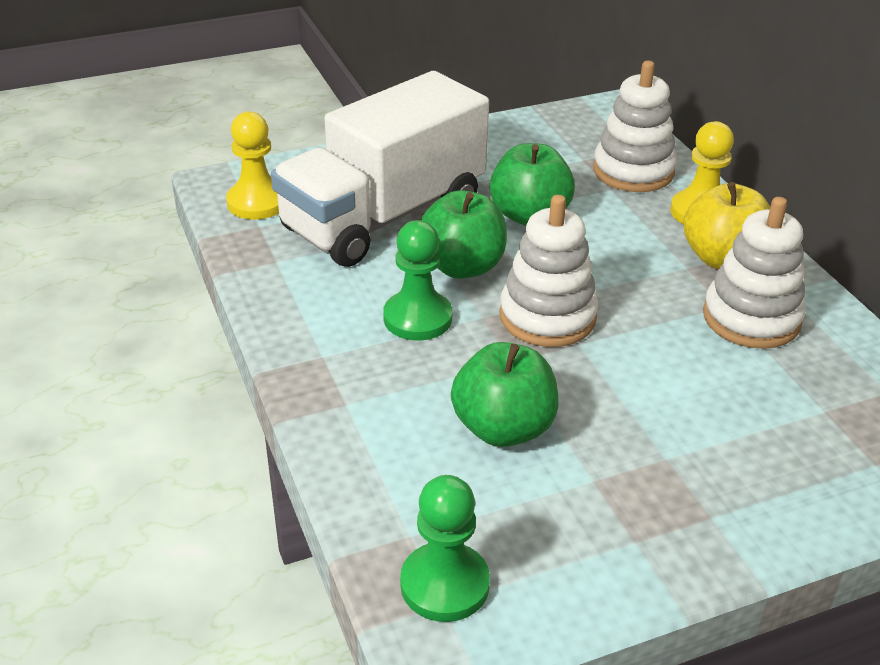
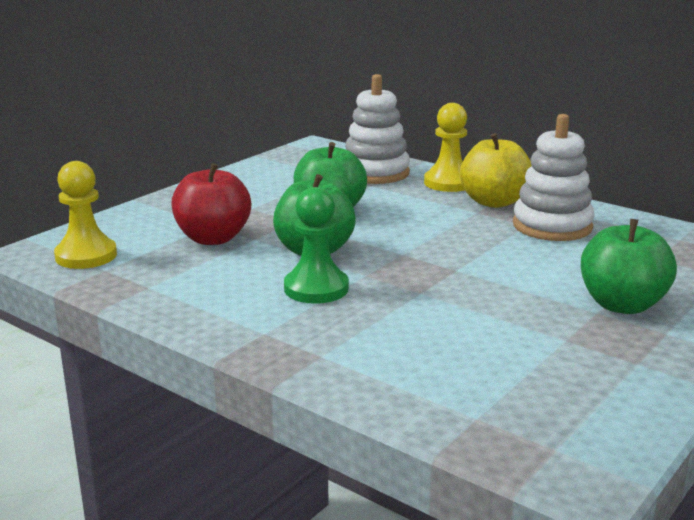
camera: 30 degrees left, 15 degrees down
(384, 217) = (213, 238): white truck -> red apple
(445, 584) = (542, 437): green pawn -> none
(503, 428) = (464, 331): green apple -> green apple (622, 305)
(547, 317) = (415, 261): white stacking toy -> none

